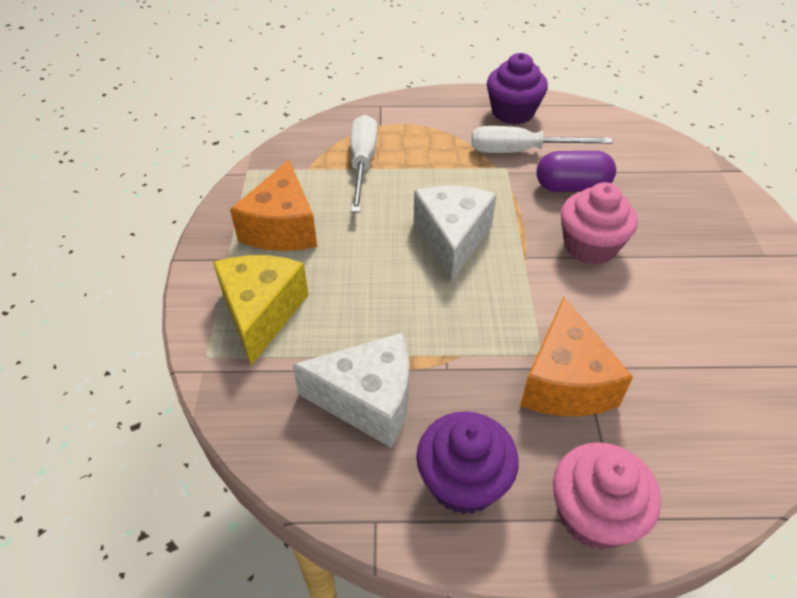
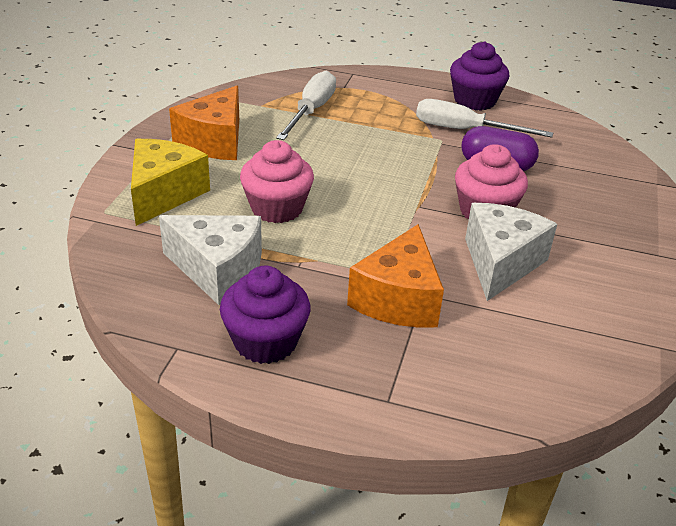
camera: 15 degrees right, 10 degrees down
(452, 239) = (359, 180): white cheese -> white cheese (501, 263)
(593, 514) = (365, 391): pink cupcake -> pink cupcake (277, 208)

